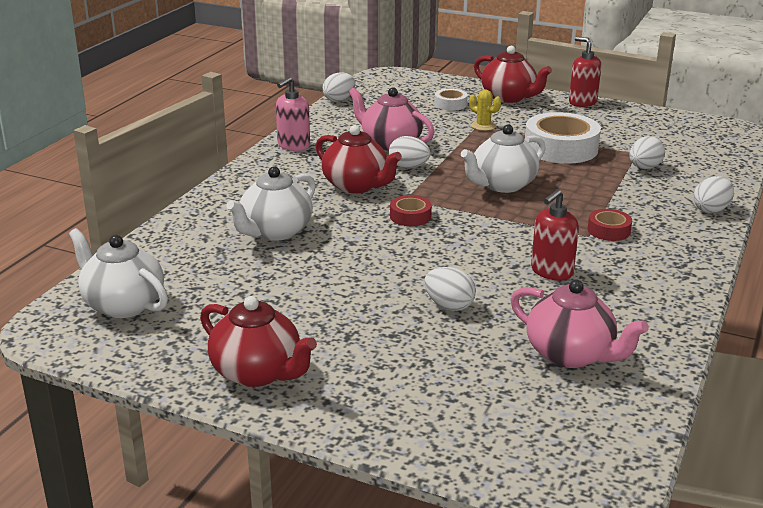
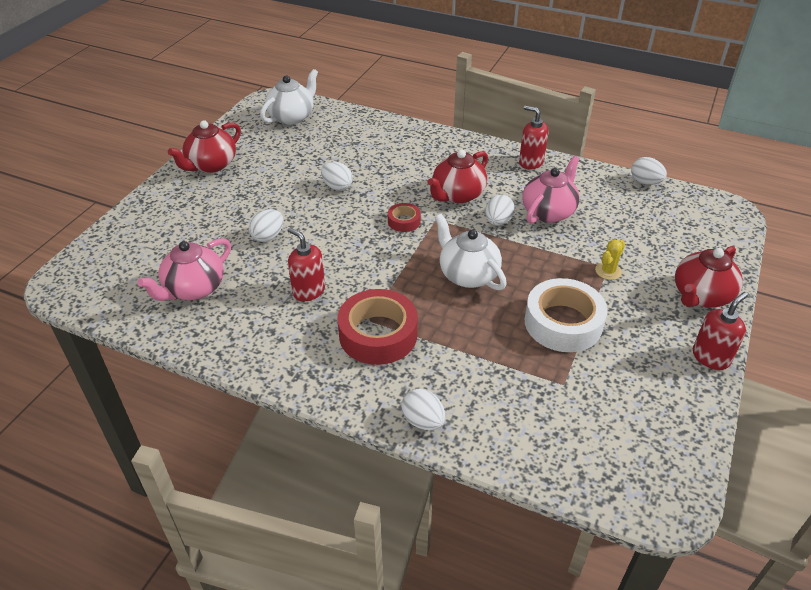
camera: 90 degrees right, 15 degrees up
(275, 231) = (379, 162): white teapot -> none
(293, 146) = (530, 162): pink soap dispenser -> red soap dispenser
(450, 104) = (661, 251): white tape -> none
(609, 230) = (378, 334): red tape -> red tape, size x2.03
(644, 168) = (523, 383): white egg -> white egg (337, 186)

